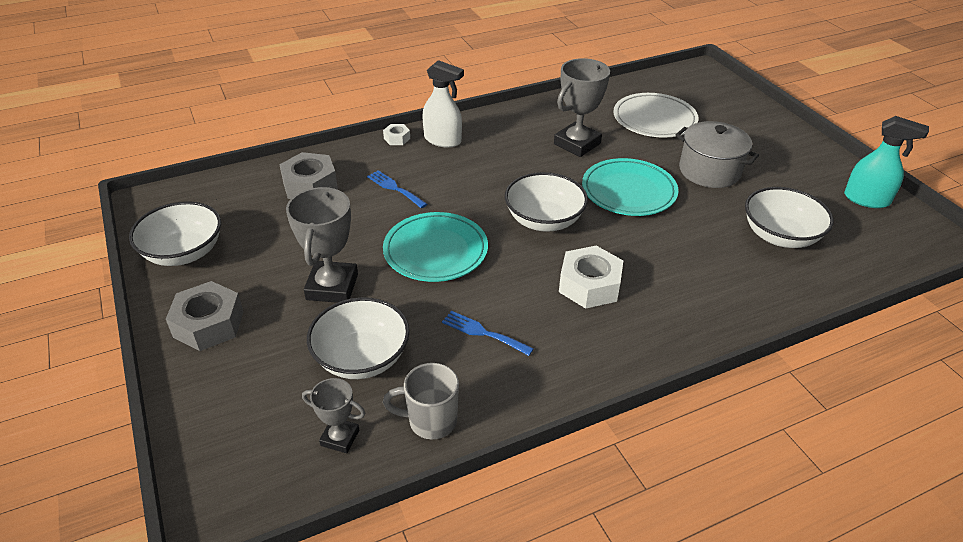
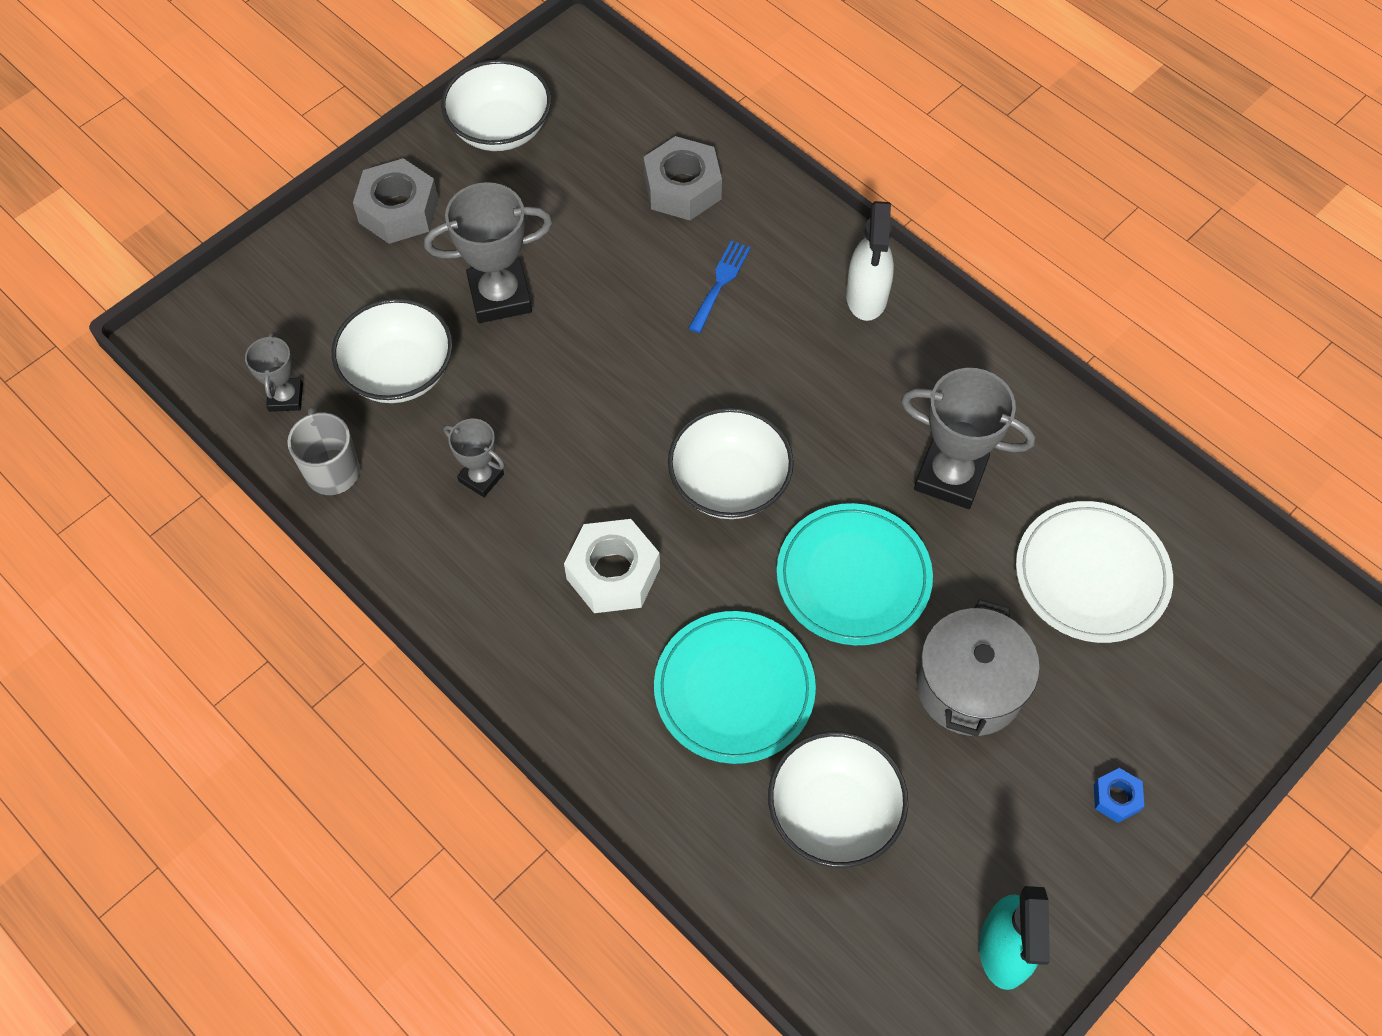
camera: 70 degrees right, 20 degrees up
(397, 138) = (841, 239): white nut -> none
(435, 251) = (609, 377): turquoise plate -> turquoise plate (734, 689)
(483, 332) = (481, 477): blue fork -> grey trophy
(782, 145) = (1116, 798): none -> blue nut

